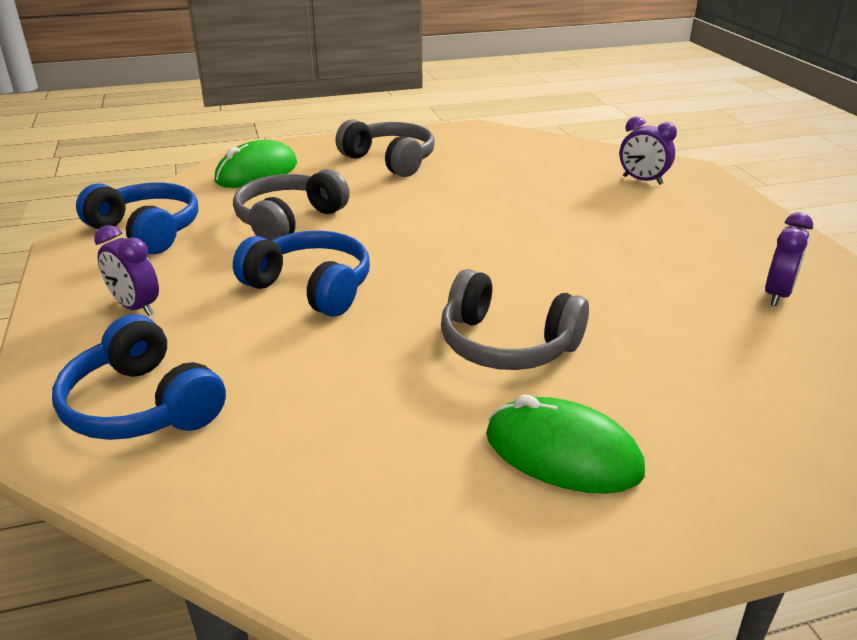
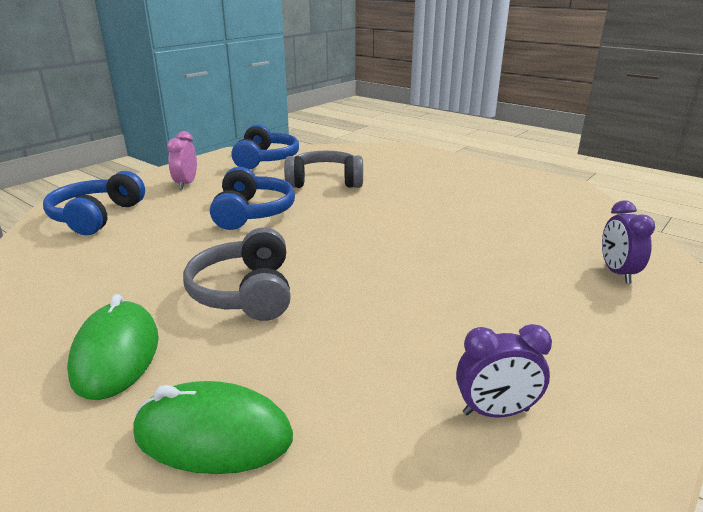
camera: 55 degrees right, 5 degrees down
(136, 307) = (186, 184): purple clock -> pink clock
(257, 173) = (371, 156): green mouse -> green mouse (213, 435)
(390, 160) = (455, 179): grey headphones -> none

